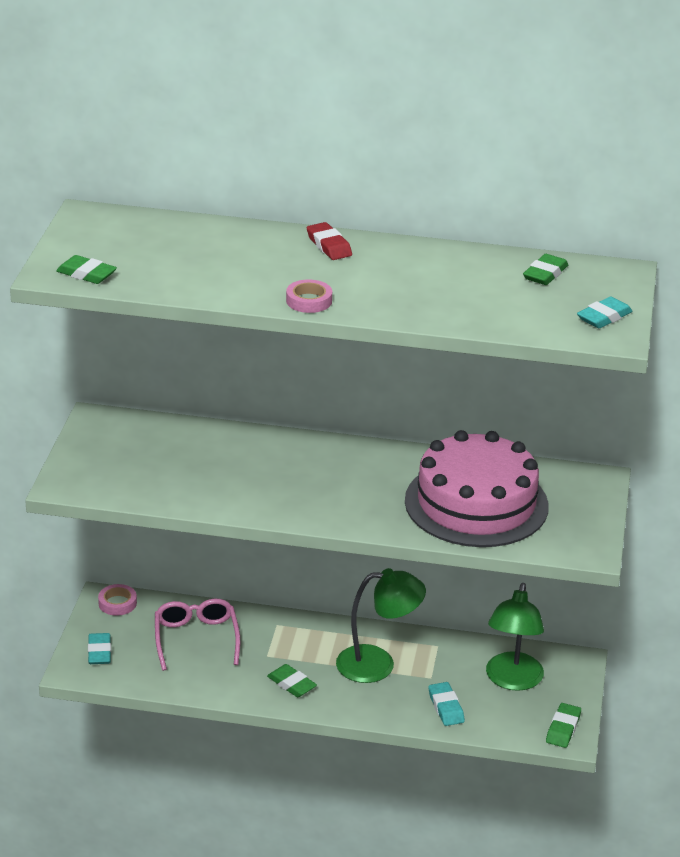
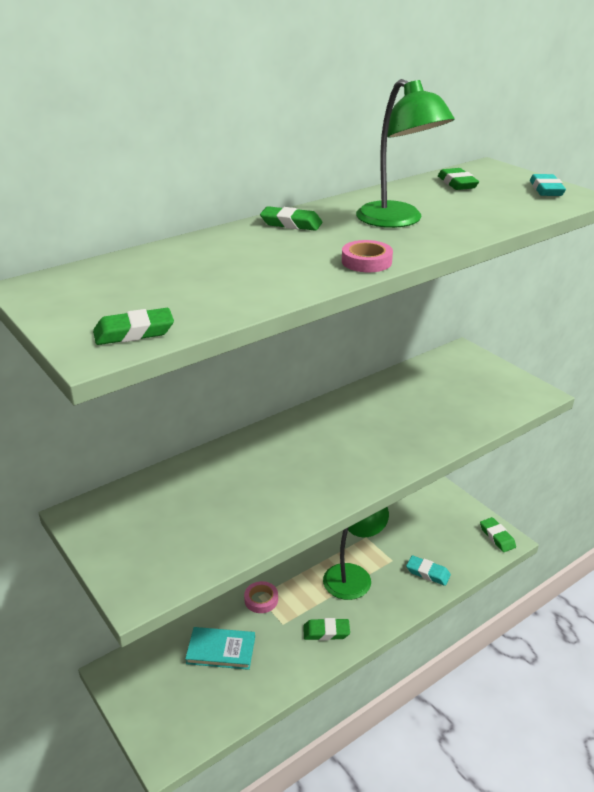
camera: 45 degrees left, 0 degrees up
(99, 652) = (164, 721): turquoise eraser -> none
(117, 603) = (127, 668): pink tape -> pink tape (261, 600)
(196, 639) = (221, 650): pink glasses -> turquoise book
(329, 246) = (291, 223): red eraser -> green eraser
(476, 503) = (435, 405): pink cake -> none
(512, 680) = (432, 528): green lamp -> green lamp (398, 221)

